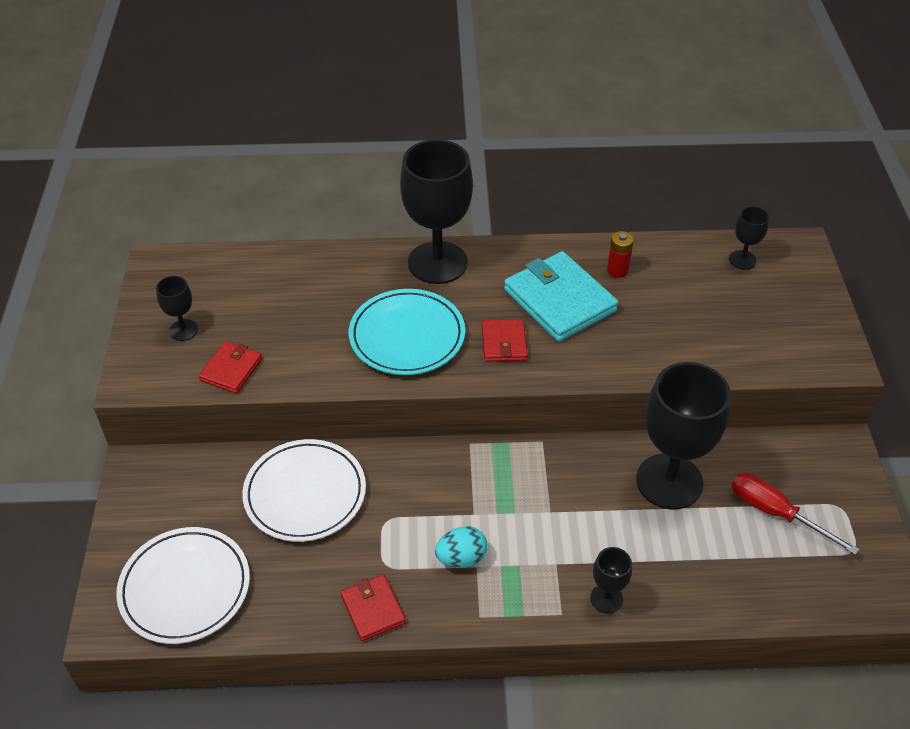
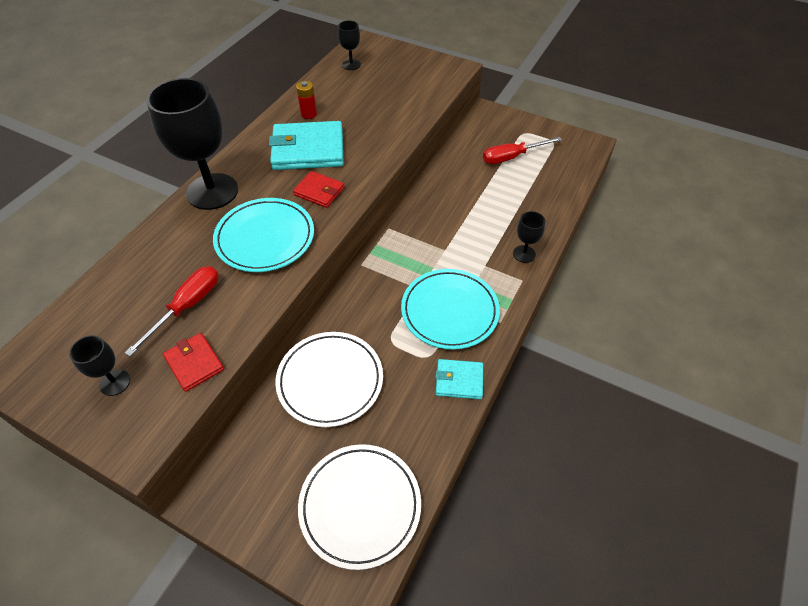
camera: 60 degrees left, 5 degrees up
(287, 328) = (187, 306): none -> red screwdriver
(373, 609) = (459, 380): red wallet -> turquoise wallet
(461, 558) = (449, 311): turquoise egg -> turquoise plate
(669, 481) = (461, 187): black goblet -> none

